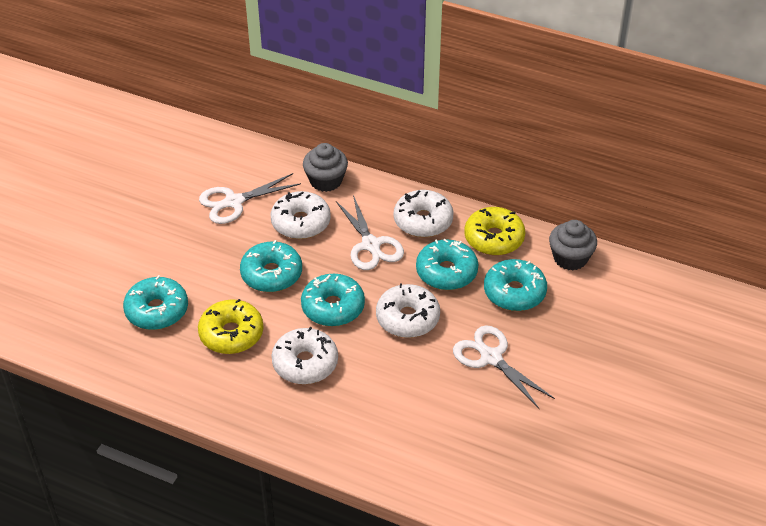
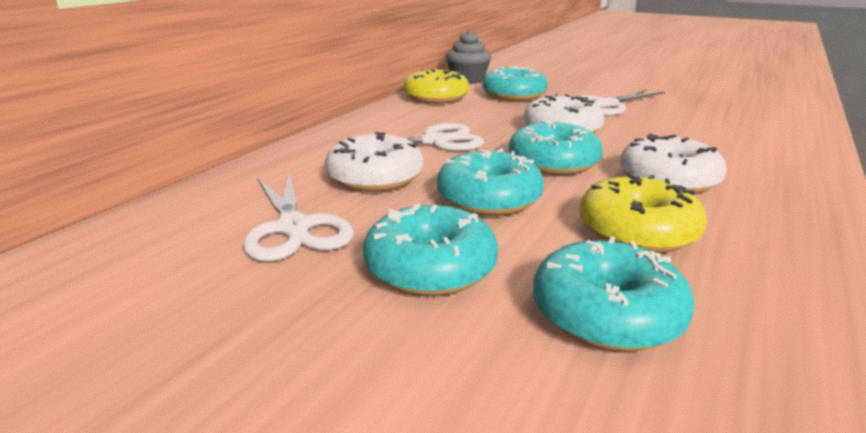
camera: 85 degrees left, 20 degrees down
(326, 181) = (290, 161): grey cupcake -> none
(423, 221) = (399, 119): white donut -> none
(446, 272) = (485, 114): turquoise donut -> turquoise donut (430, 268)

